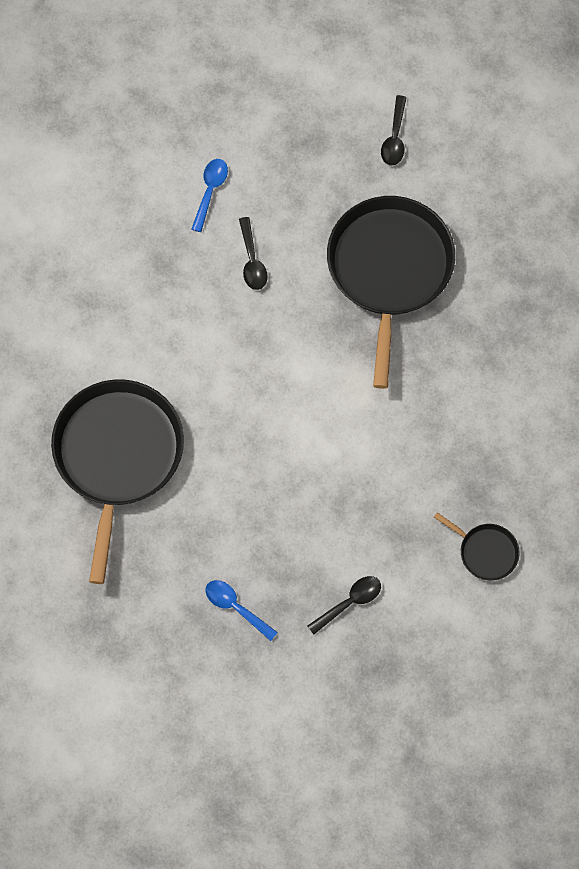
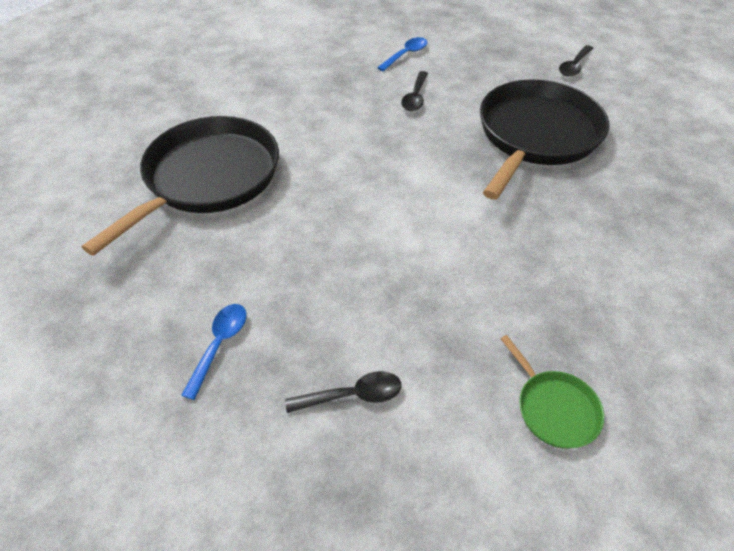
camera: 25 degrees right, 20 degrees down
(235, 607) = (219, 345): blue spoon -> blue spoon turned 45 degrees clockwise
(485, 552) = (554, 408): black pan -> green pan

